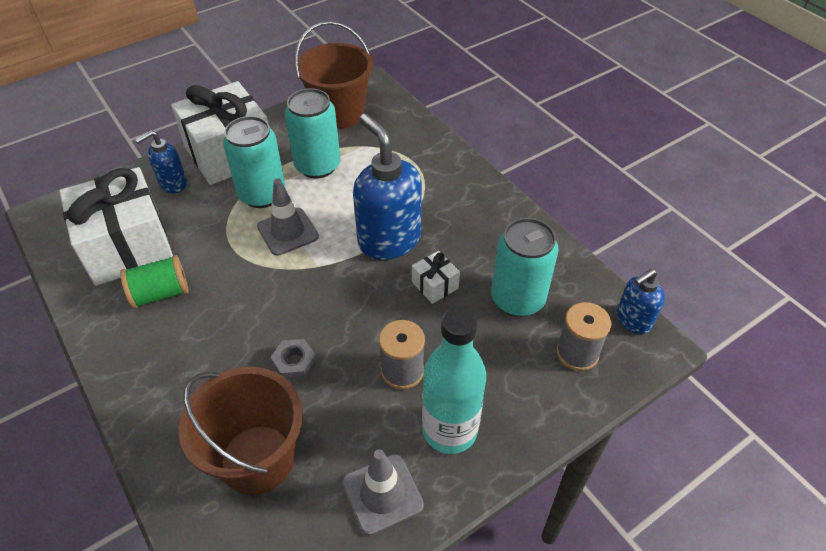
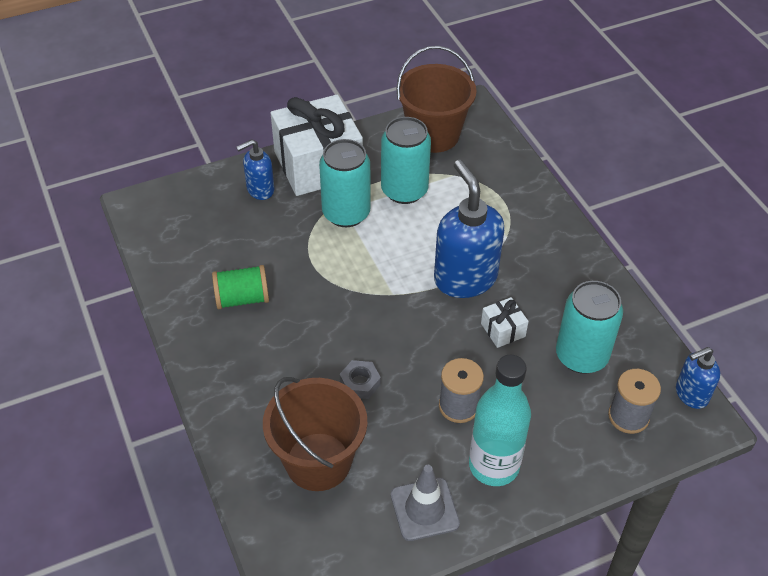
camera: 10 degrees right, 0 degrees up
(127, 246) = (214, 247): white gift -> none
(288, 232) = (367, 255): grey traffic cone -> none

